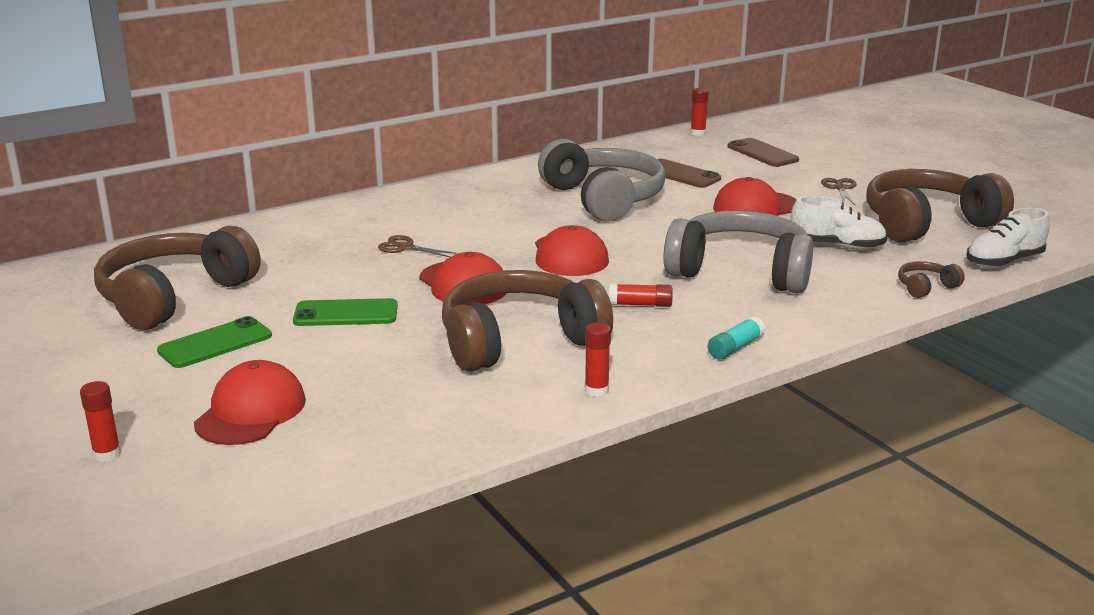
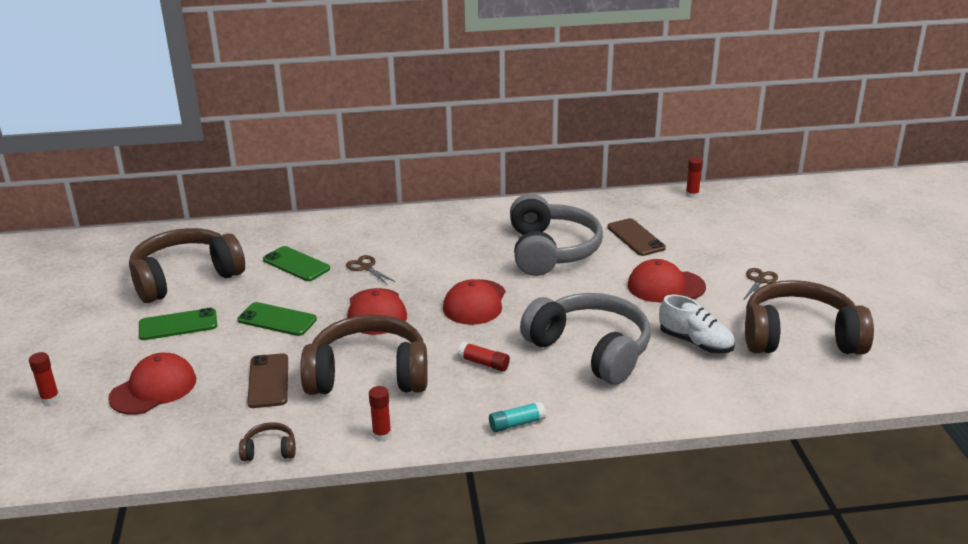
camera: 25 degrees right, 5 degrees up
(313, 259) = (296, 264): none -> green phone
(762, 153) = (727, 228): brown phone -> brown phone (268, 381)
(926, 287) = (730, 405): brown headphones -> brown headphones (269, 450)
(1004, 262) = (828, 395): white shoe -> none

